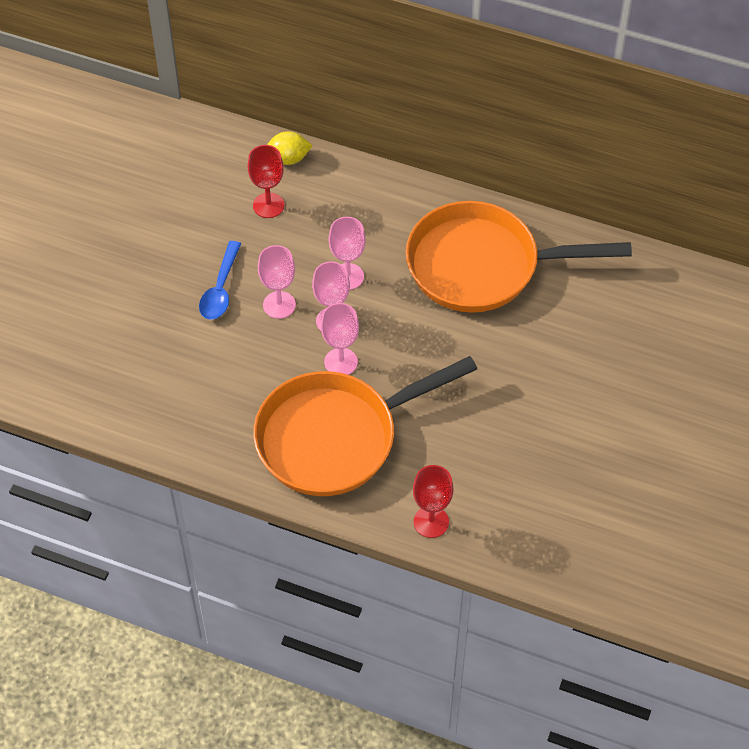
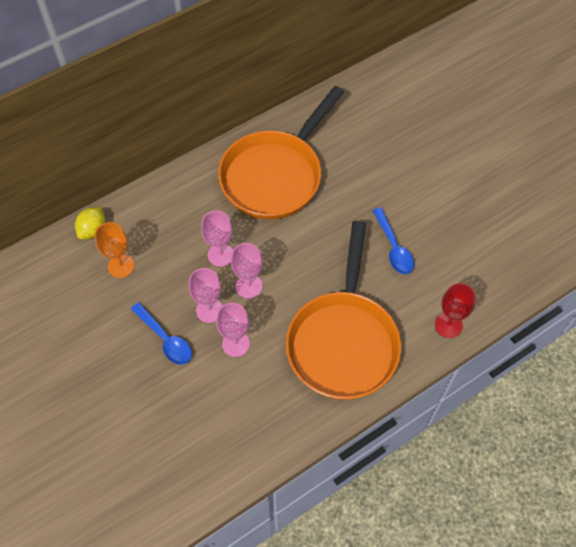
camera: 55 degrees left, 5 degrees up
(268, 205) = (121, 266): red goblet -> orange goblet
(341, 362) = (285, 301): pink goblet -> pink goblet (235, 344)
(484, 421) = (394, 247): none -> blue spoon

